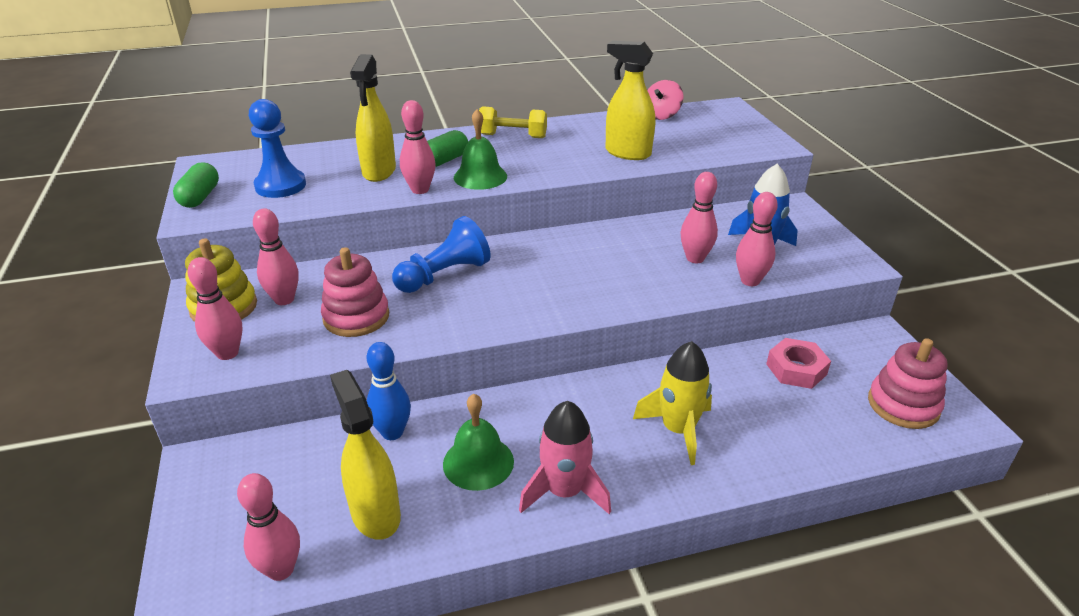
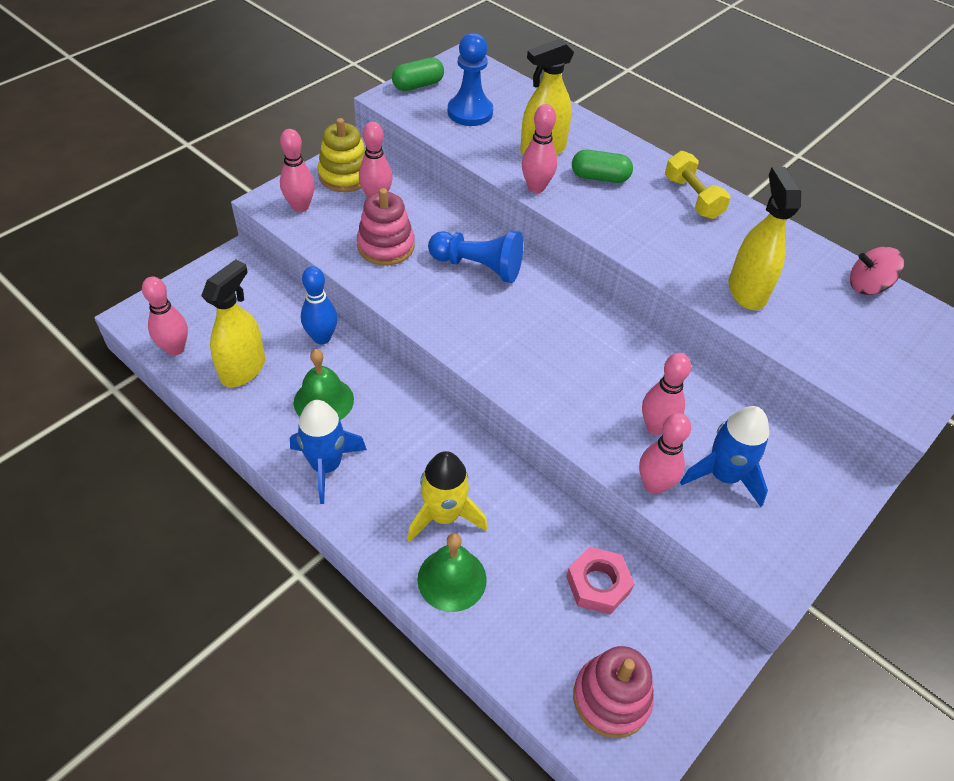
camera: 55 degrees right, 15 degrees up
(480, 176) = (594, 212): green bell -> green bell (452, 579)
(565, 491) = (326, 466): pink rocket -> blue rocket

